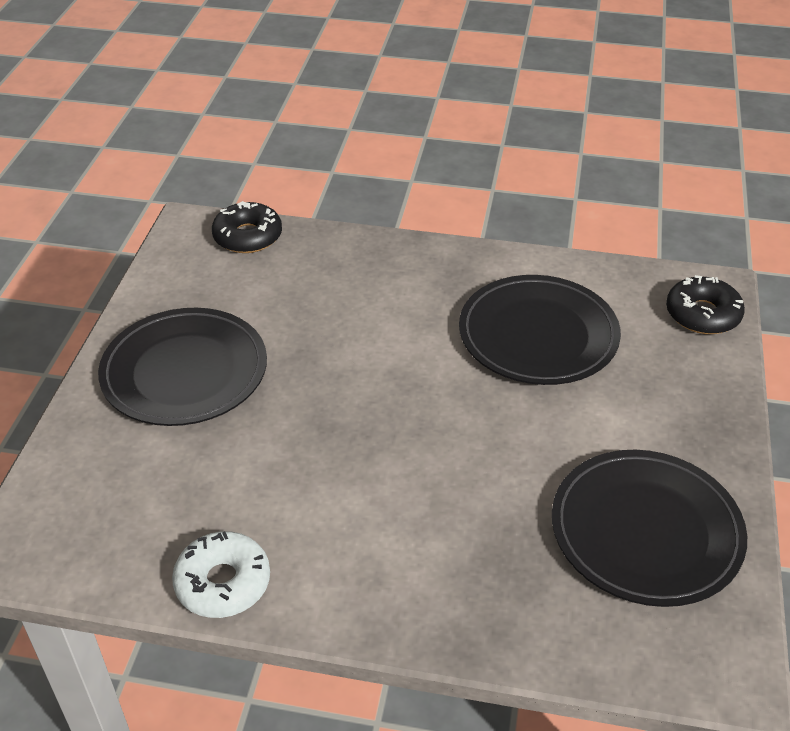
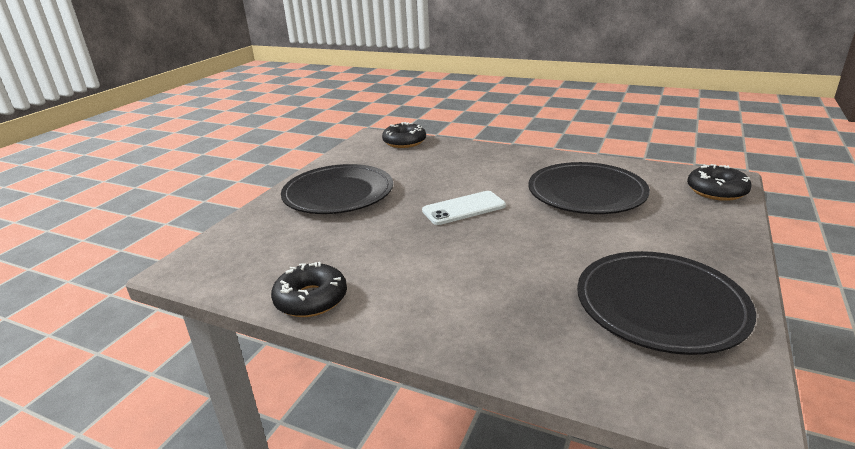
camera: 15 degrees right, 15 degrees down
(223, 583) = (311, 299): white donut -> black donut
(378, 384) = (464, 208): none -> white phone

